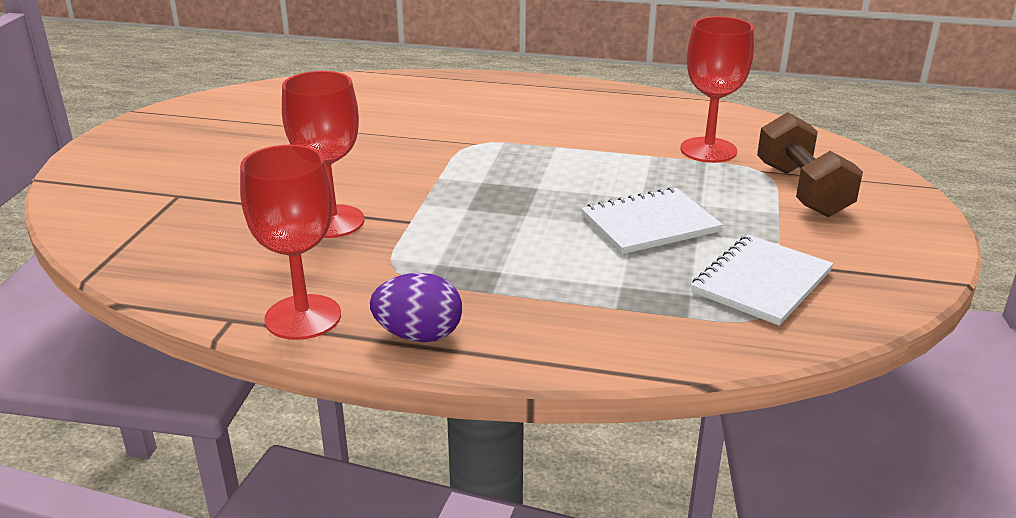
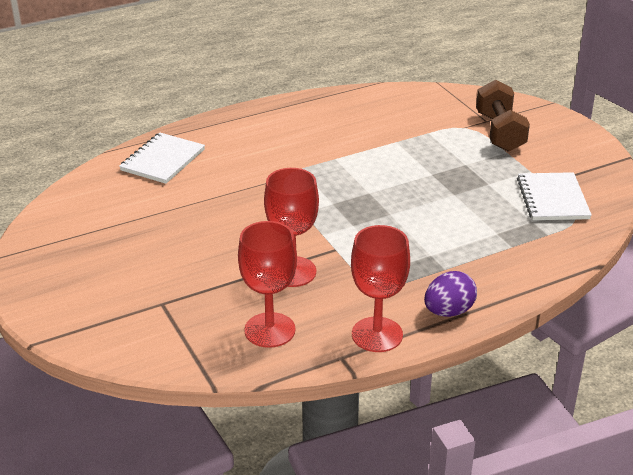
camera: 40 degrees left, 5 degrees up
(650, 224) = (459, 189): white notebook -> white notebook (163, 160)
(708, 150) = (420, 124): red goblet -> red goblet (270, 330)
(802, 190) = (499, 132): brown dumbbell -> brown dumbbell turned 45 degrees clockwise

